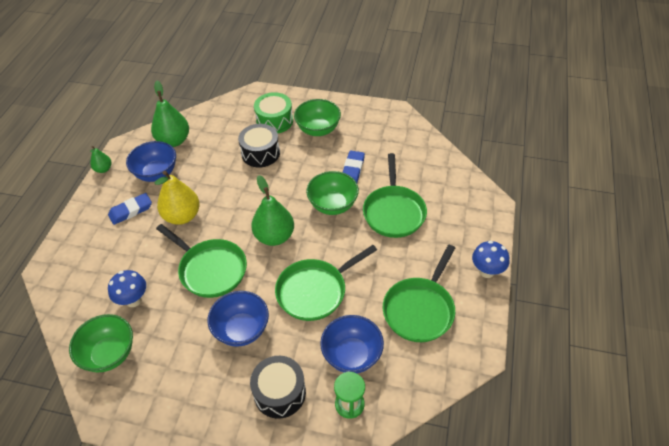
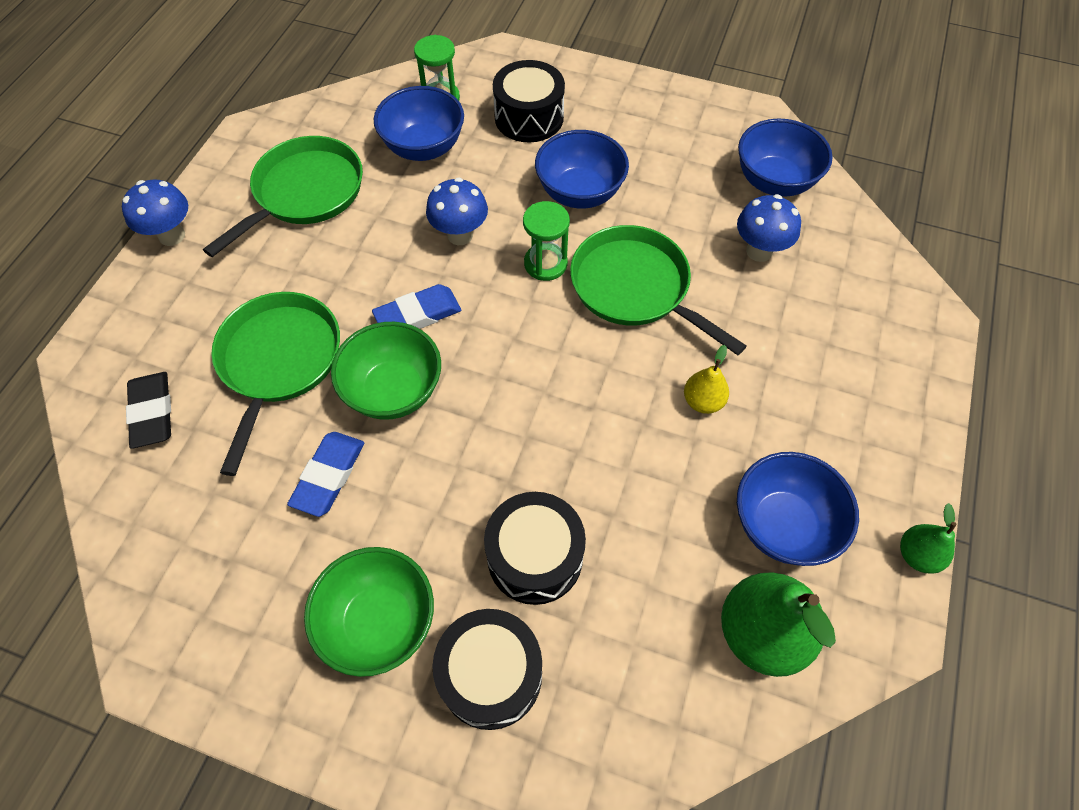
camera: 175 degrees left, 10 degrees up
(109, 354) = (774, 181): green bowl -> blue bowl
(131, 211) = (814, 427): blue eraser -> blue eraser (418, 314)
(182, 216) = (703, 401): yellow pear -> yellow pear, size x0.53
(262, 278) = (545, 264): none -> green hourglass
(274, 121) = (490, 674): green drum -> black drum
(274, 236) = (518, 336): green pear -> none
(315, 291) = (460, 235): green pan -> blue mushroom
(443, 185) = (152, 412): none -> black eraser

